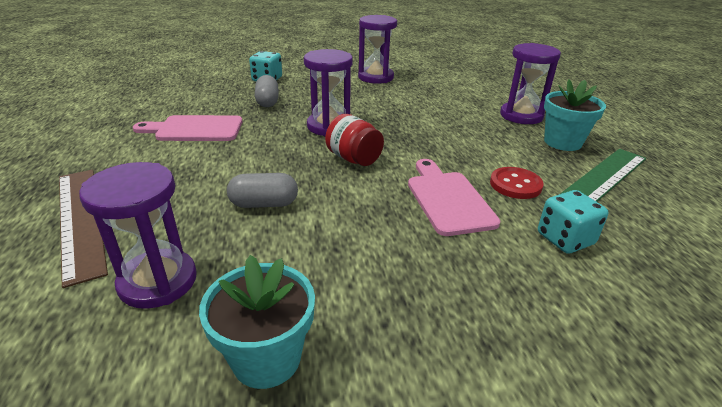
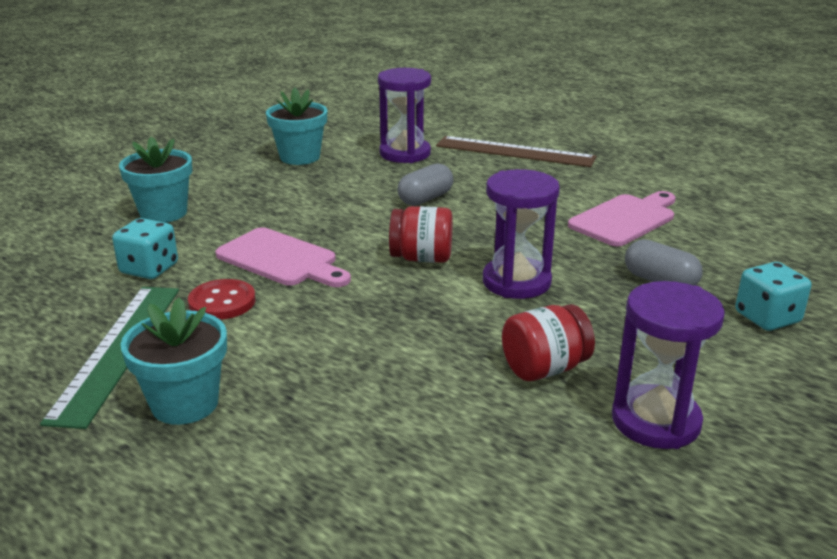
camera: 140 degrees right, 5 degrees down
(385, 98) = (544, 369): none -> red jar
(521, 116) = (285, 442): purple hourglass -> none
(528, 321) = (163, 213): none -> turquoise flower pot

